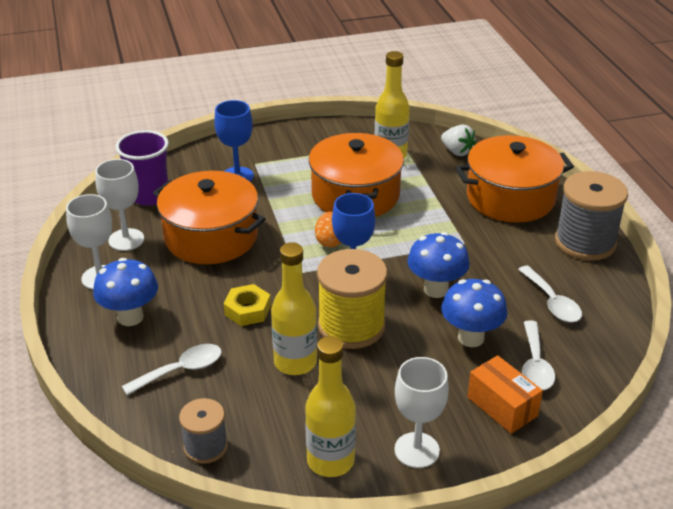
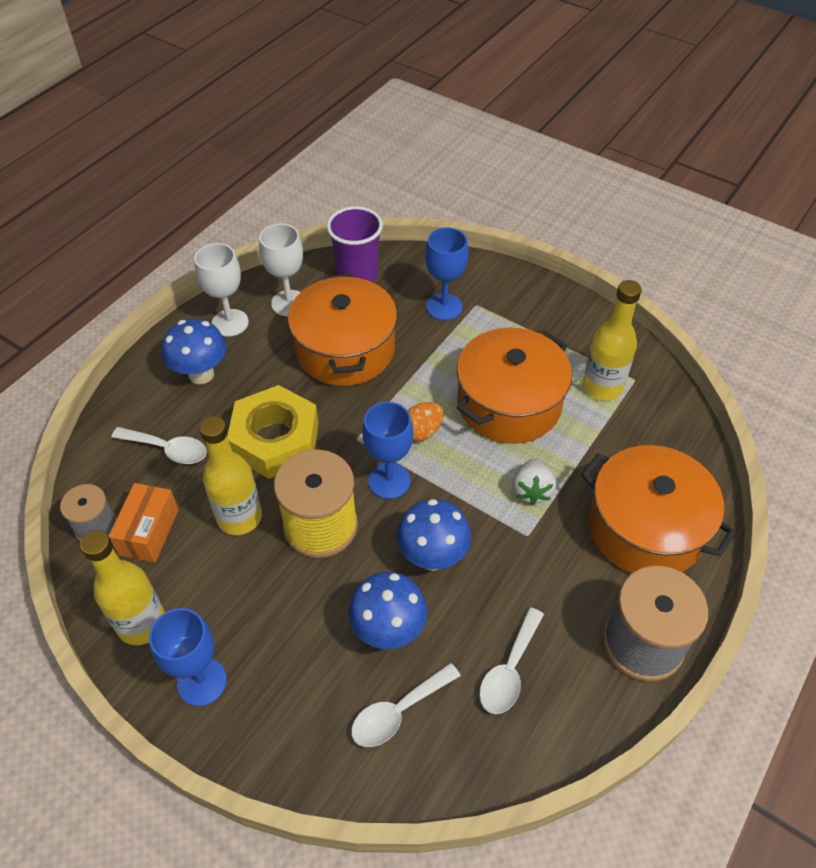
camera: 50 degrees right, 15 degrees up
(247, 310) = (275, 440): yellow nut -> yellow nut, size x1.87
(416, 450) = (202, 682): white goblet -> blue goblet
(457, 152) = (672, 434): white strawberry -> white strawberry (531, 490)
(502, 406) = (313, 718): orange box -> orange box (149, 532)

